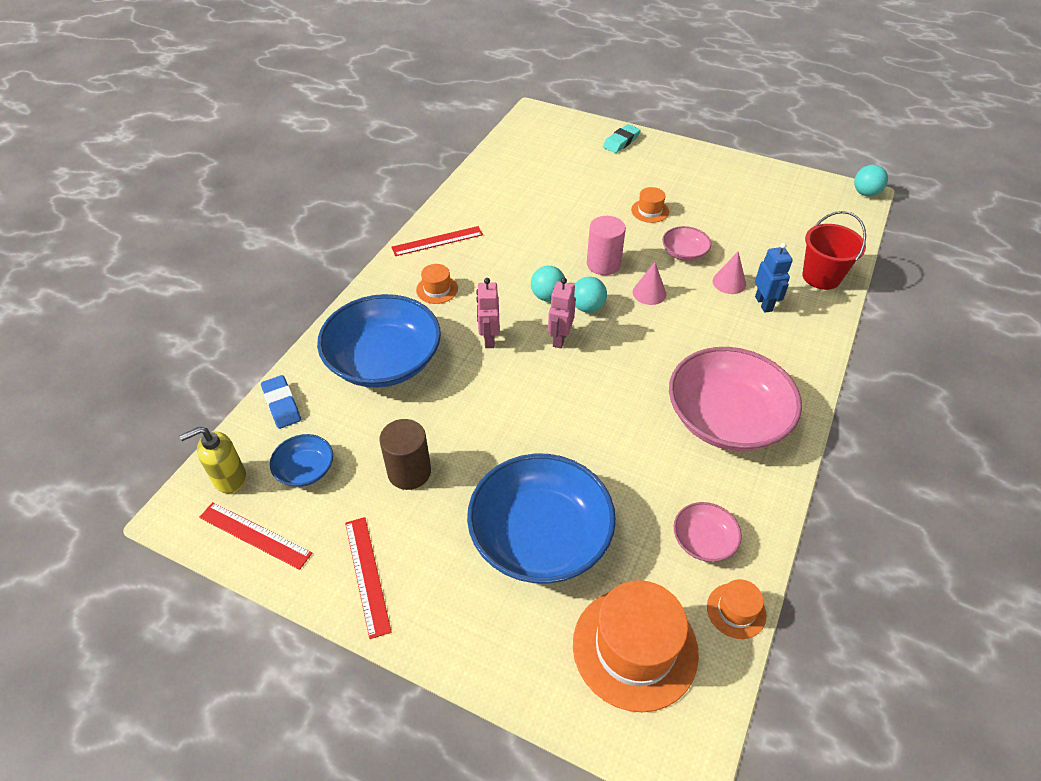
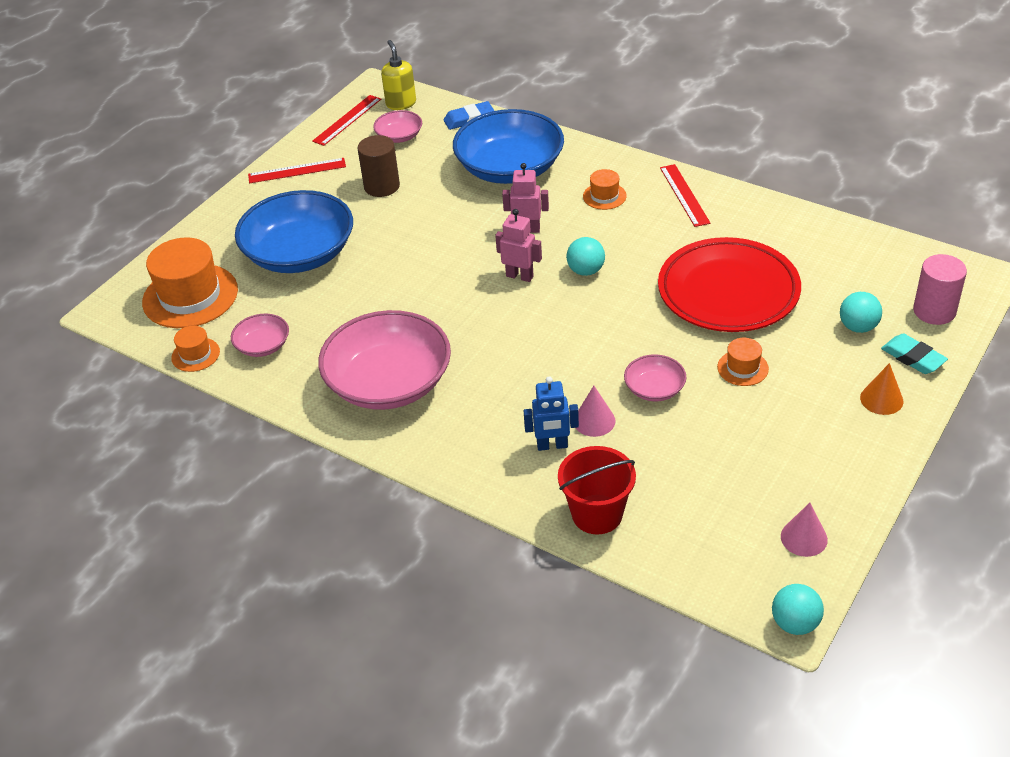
camera: 100 degrees right, 5 degrees down
(305, 469) = (399, 136): blue bowl -> pink bowl
(564, 217) = (728, 291): none -> red plate
(587, 307) = (564, 299): turquoise ball -> turquoise ball (858, 327)
(603, 264) = (636, 317): pink cylinder -> pink cylinder (934, 311)
(649, 293) = (582, 349): pink cone -> pink cone (804, 538)
(664, 155) = (881, 399): none -> orange cone

